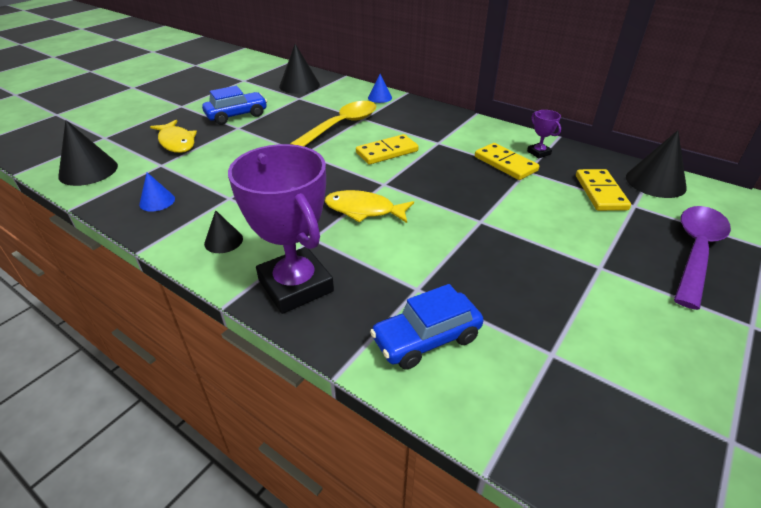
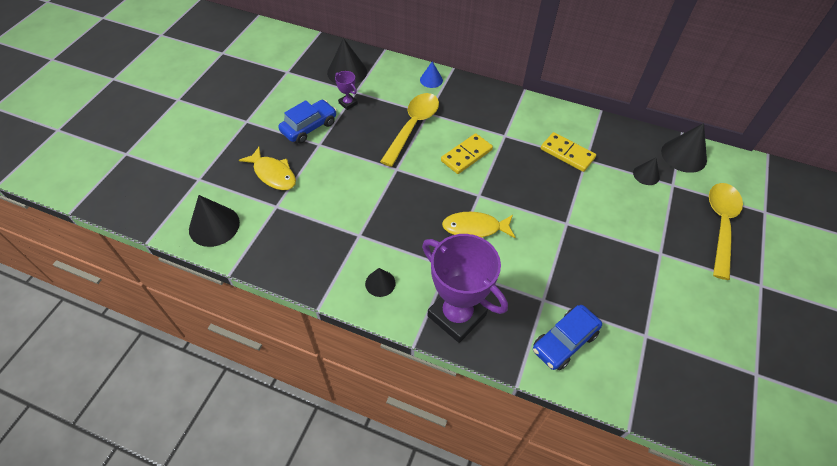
camera: 15 degrees left, 15 degrees up
(157, 201) = (300, 251): blue cone -> none
(538, 153) = (589, 135): purple trophy -> purple trophy (348, 103)
(600, 192) = (646, 175): yellow domino -> black cone
(695, 251) = (720, 225): purple spoon -> yellow spoon

